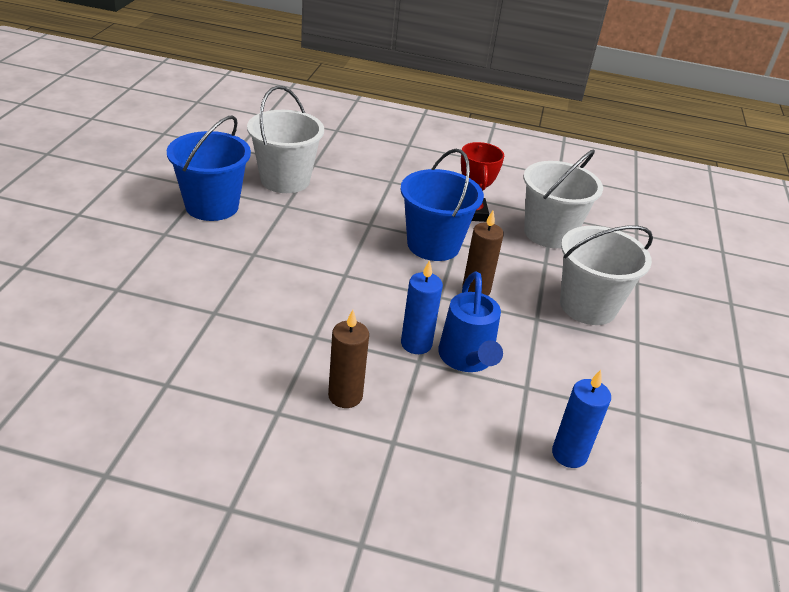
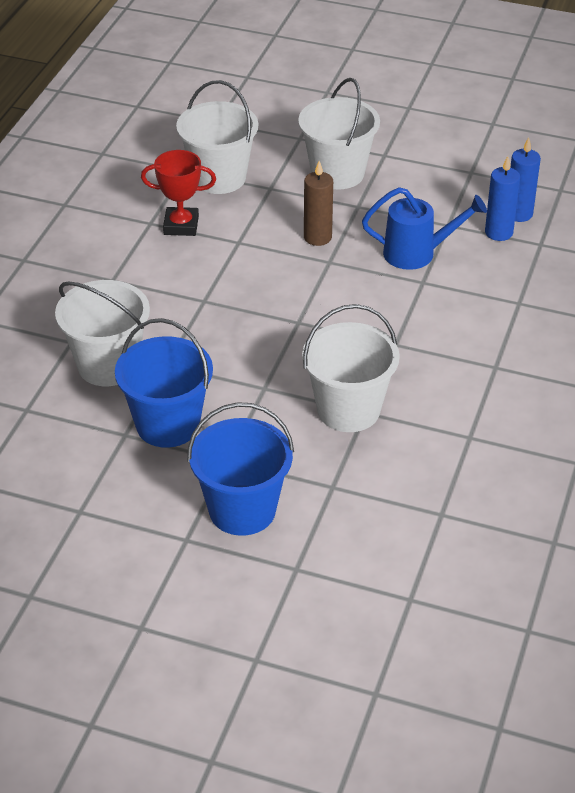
camera: 80 degrees left, 5 degrees up
(218, 302) = (348, 410): none -> white bucket
(345, 396) = (471, 327): brown candle -> none
(416, 344) = (400, 281): blue candle -> blue candle (498, 232)
(433, 245) = (243, 258): blue bucket -> blue bucket (242, 510)

